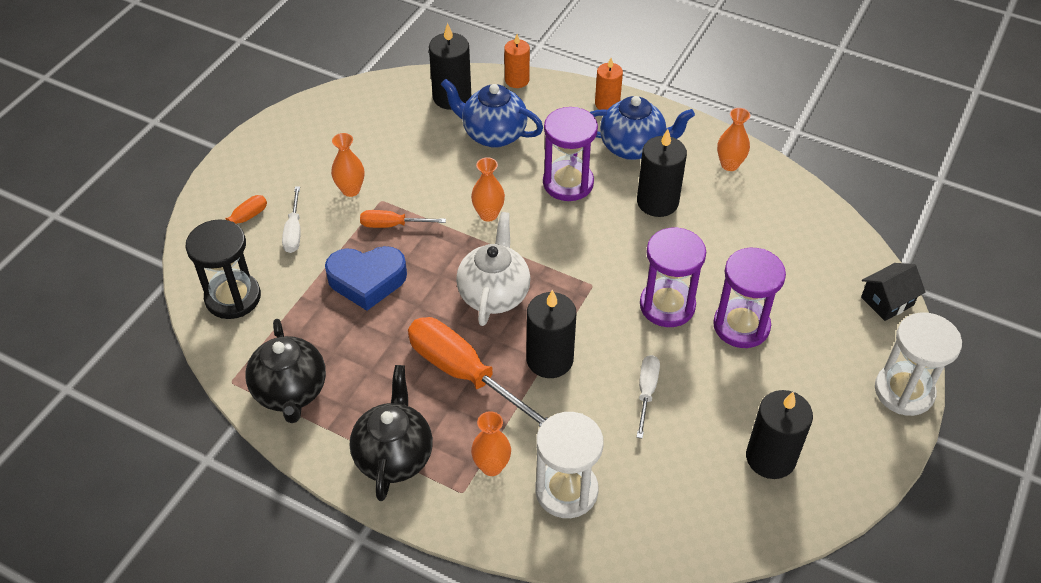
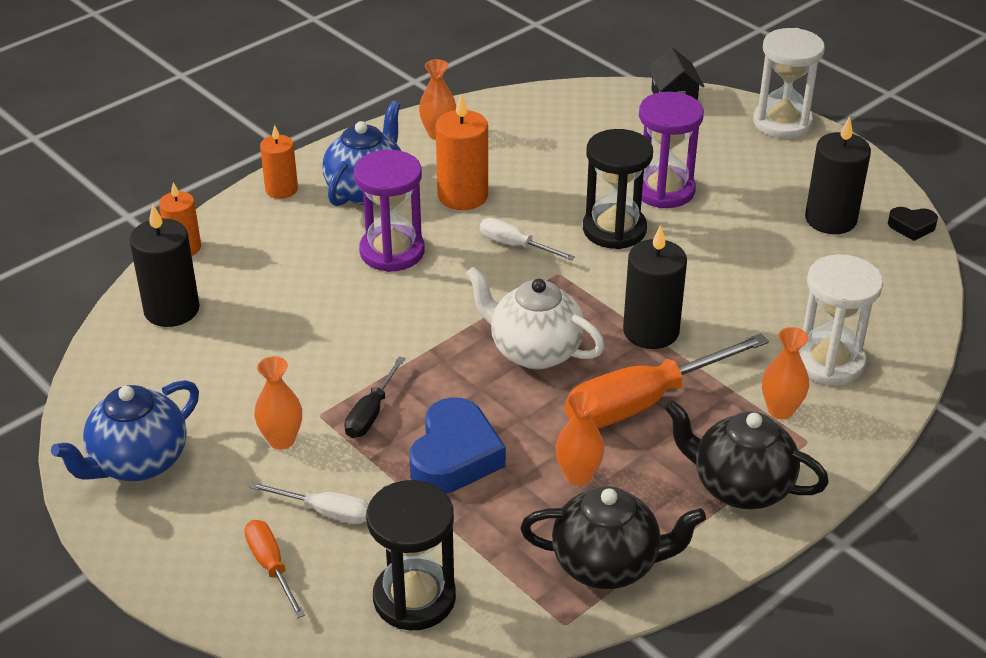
camera: 70 degrees left, 10 degrees down
(392, 225) = (371, 413): orange screwdriver -> black screwdriver
(488, 214) = (404, 326): orange vase -> orange vase (578, 475)
(493, 134) = (267, 290): blue teapot -> blue teapot (138, 462)
(646, 392) = (723, 274): white screwdriver -> white screwdriver (515, 245)
(657, 202) = (462, 196): black candle -> orange candle
(667, 305) = (614, 229): purple hourglass -> black hourglass
(797, 527) = (911, 227): none -> black heart

